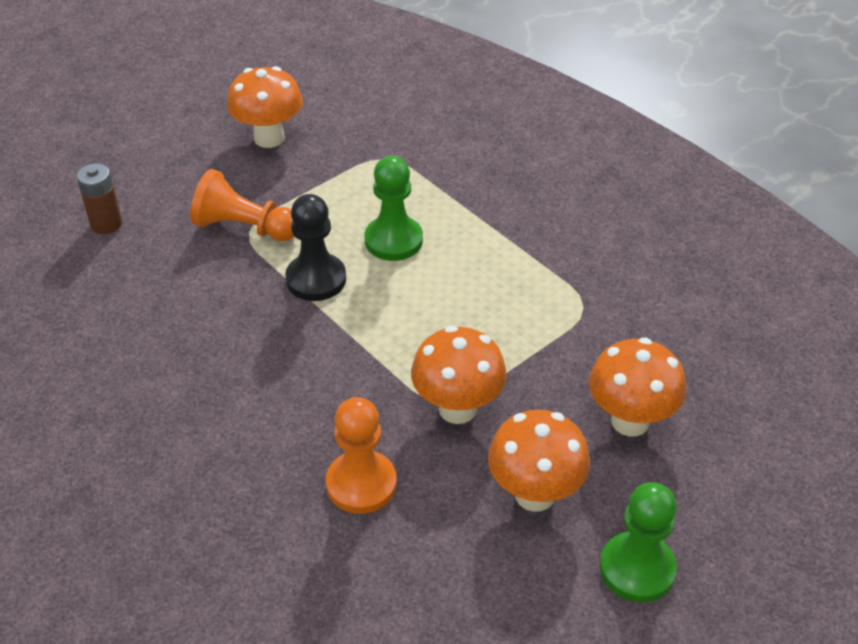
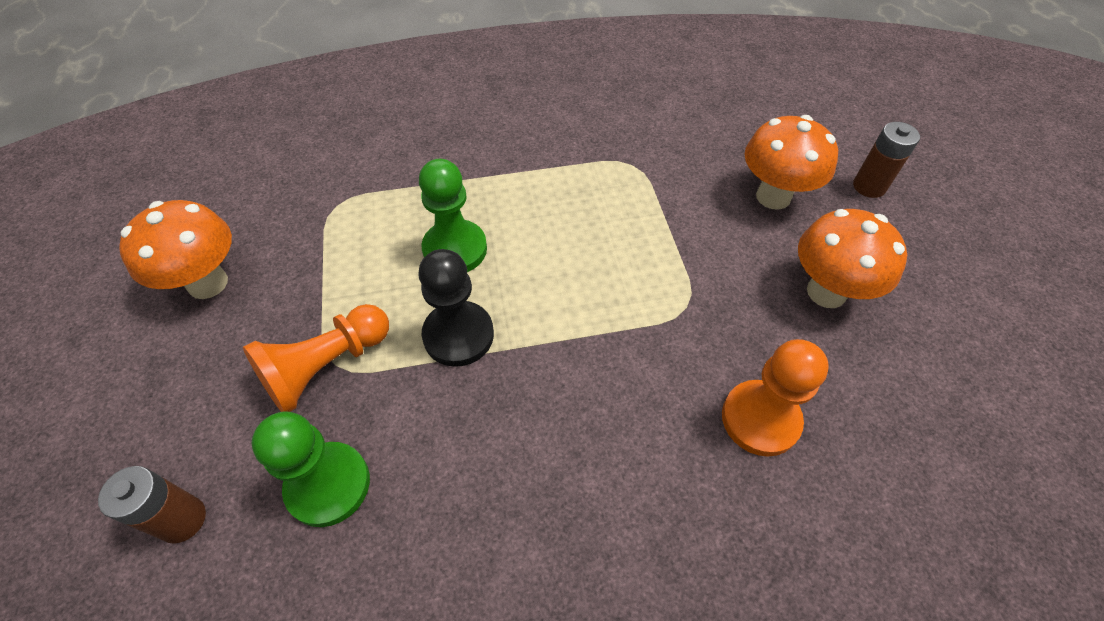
camera: 60 degrees left, 10 degrees up
(457, 409) = (702, 300): orange mushroom -> none
(637, 569) = (927, 264): green pawn -> green pawn (328, 485)
(715, 495) = (869, 186): none -> brown battery

